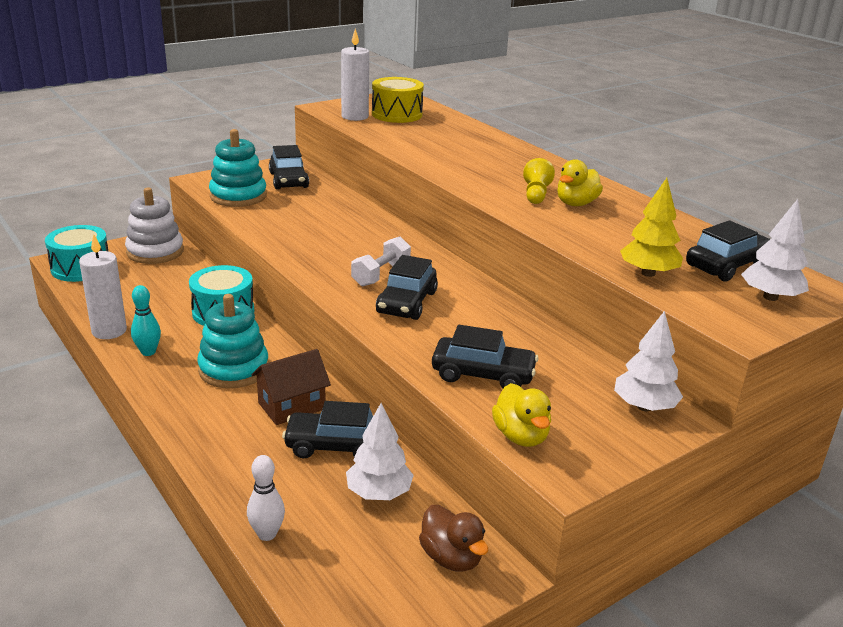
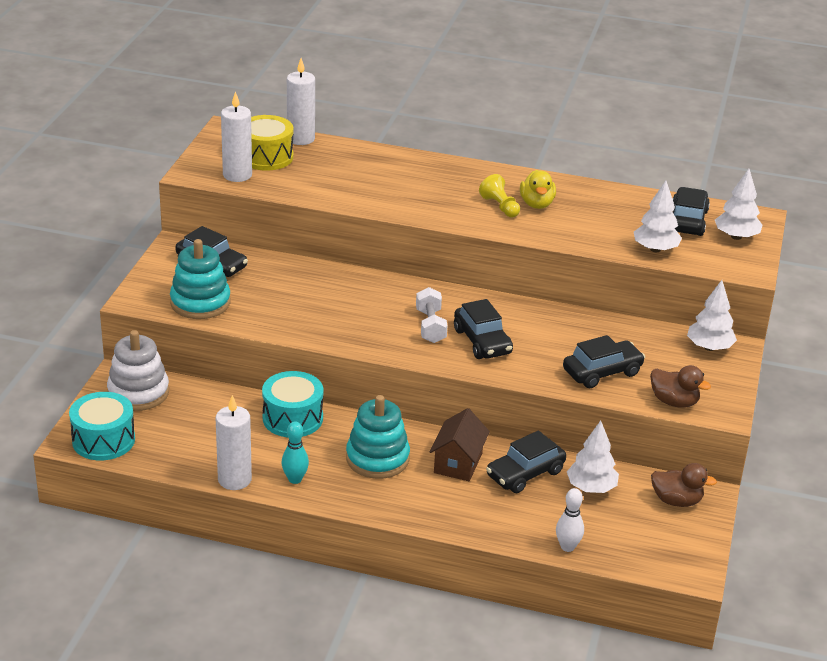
camera: 40 degrees left, 5 degrees up
(444, 113) = (300, 139): none -> white candle
(521, 436) = (674, 402): yellow duck -> brown duck
(648, 273) = (655, 249): yellow tree -> white tree

